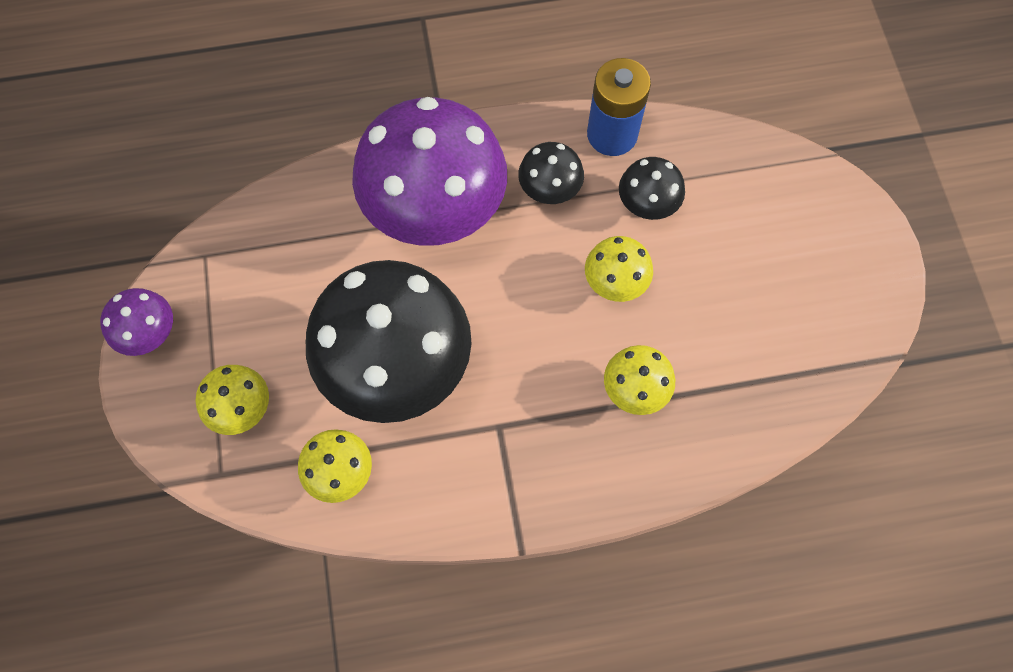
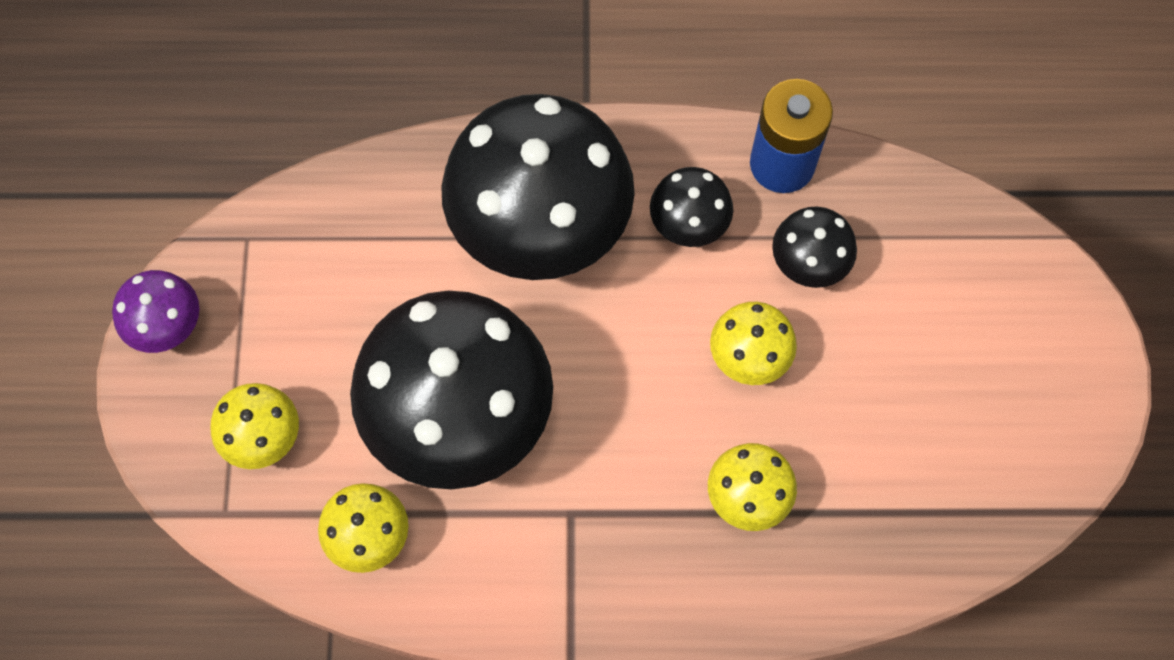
camera: 10 degrees right, 0 degrees up
(436, 213) = (540, 231): purple mushroom -> black mushroom

